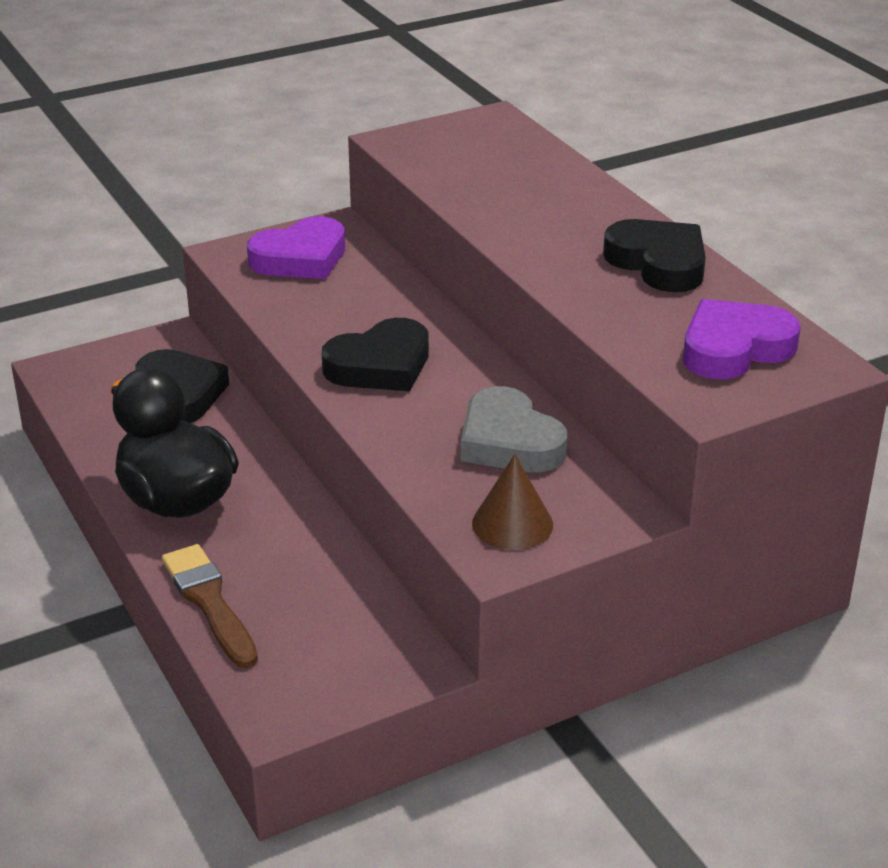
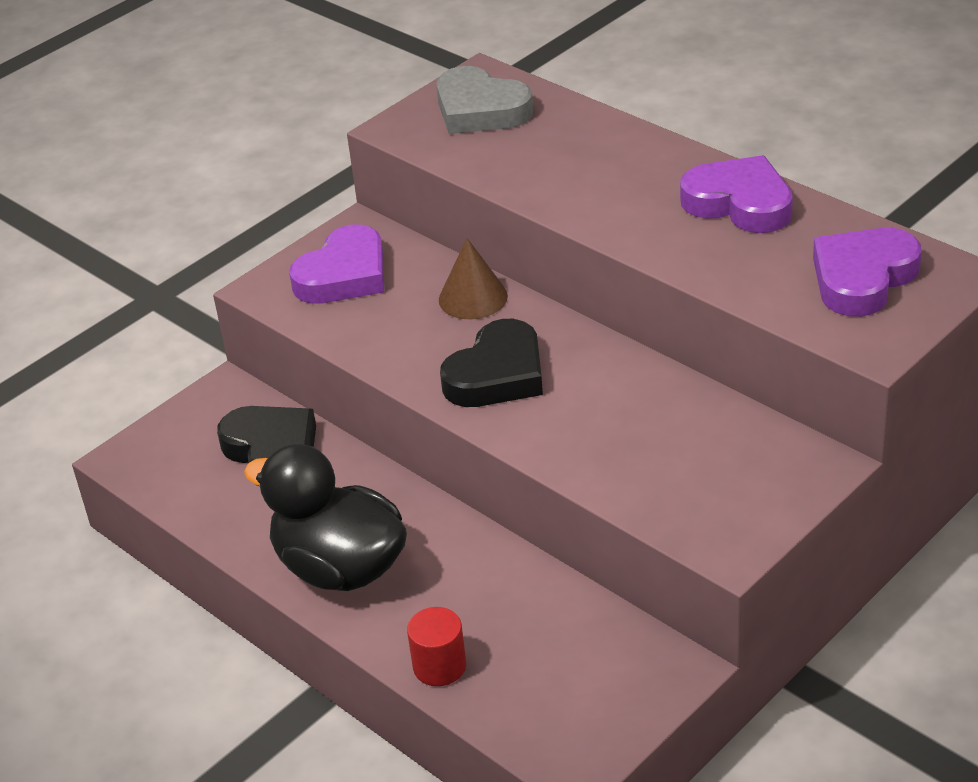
camera: 15 degrees left, 5 degrees up
(209, 602) = (439, 666): brown brush -> red cylinder
(509, 442) = (669, 422): grey heart -> grey heart (480, 110)
(512, 524) = (723, 508): brown cone -> brown cone (473, 297)
(658, 263) = (739, 203): black heart -> purple heart

